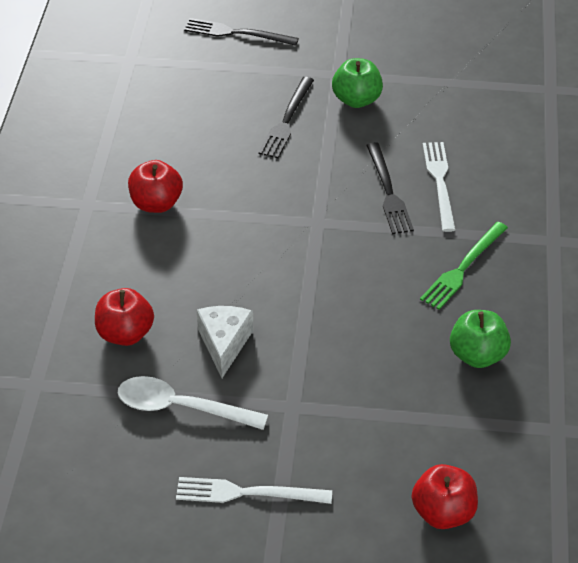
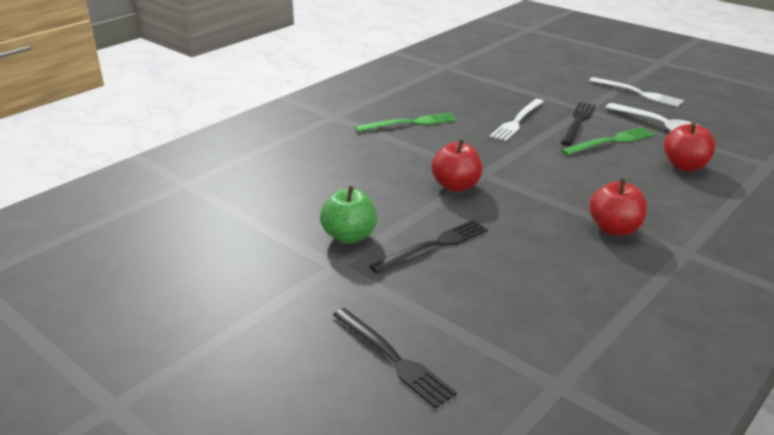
camera: 145 degrees left, 15 degrees down
(224, 344) = (611, 141): white cheese -> green fork
(388, 192) = (407, 171): black fork -> black fork (578, 122)
(440, 182) = (362, 163): white fork -> white fork (517, 121)
(443, 513) = (535, 64): red apple -> red apple (456, 186)
(477, 355) = (452, 94): green apple -> none

